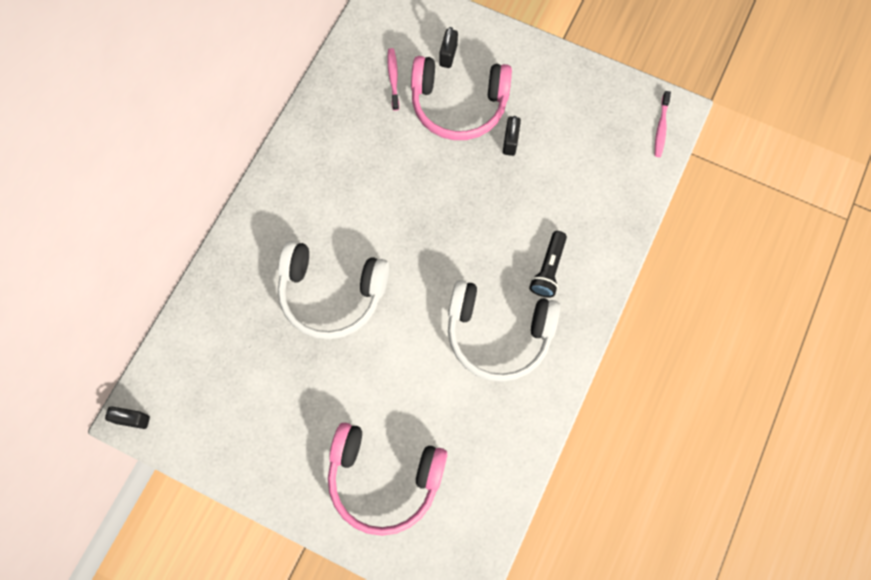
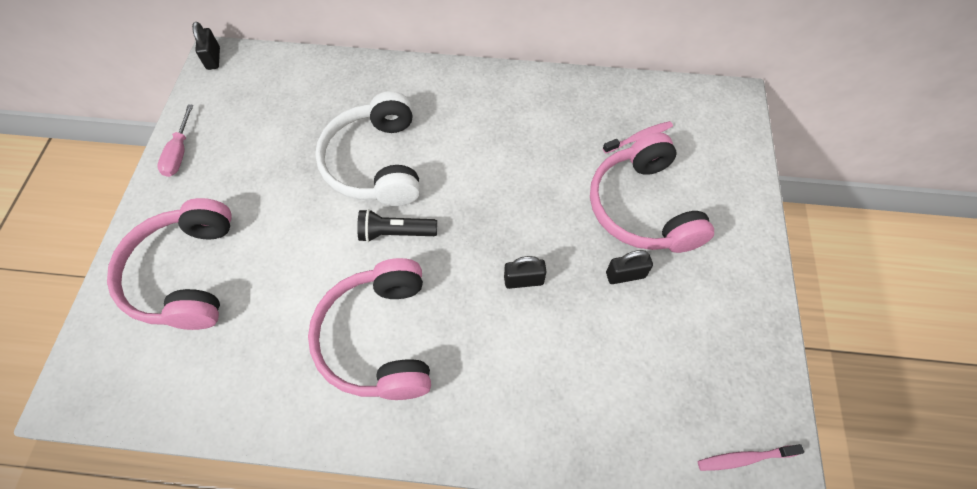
camera: 70 degrees right, 10 degrees down
(245, 469) = (179, 153): none -> pink screwdriver
(448, 55) = (696, 178): black padlock -> black padlock (523, 280)
(498, 334) = (379, 338): white headphones -> pink headphones
(548, 269) = (480, 370): black flashlight -> black flashlight (395, 233)

